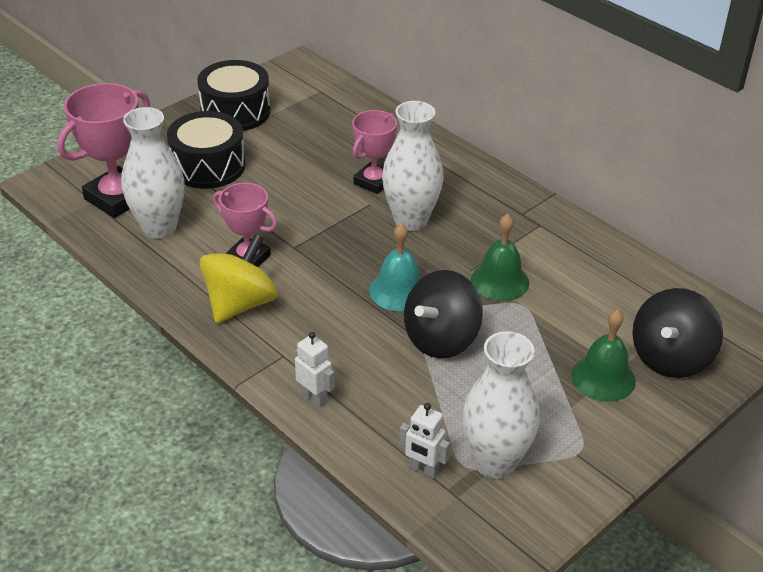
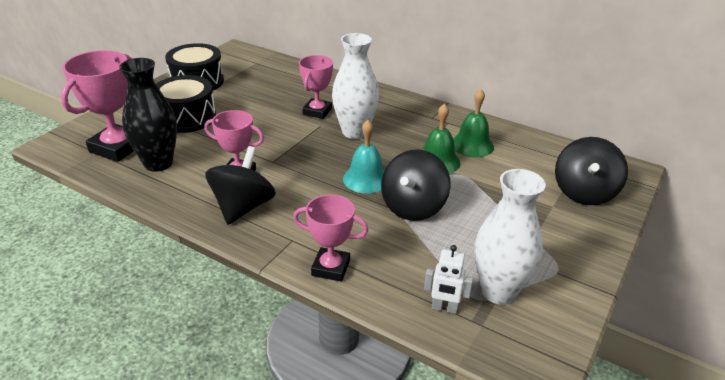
camera: 15 degrees left, 5 degrees down
(159, 228) = (158, 163): white vase -> black vase
(240, 304) = (243, 207): yellow spinning top -> black spinning top
(314, 397) = (331, 268): white robot -> pink trophy
(603, 377) = (545, 214): green bell -> green bell (472, 145)

